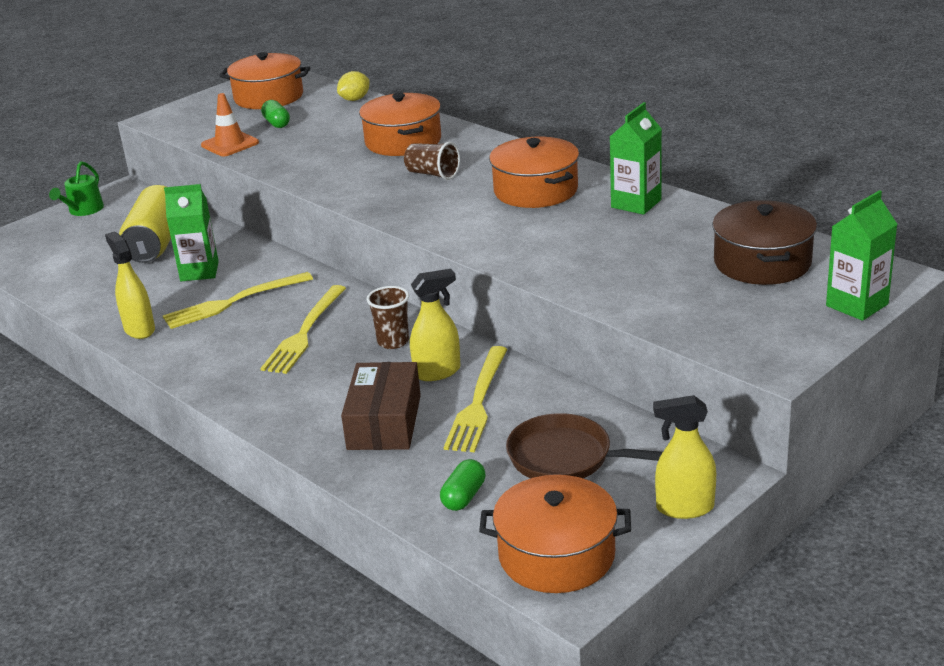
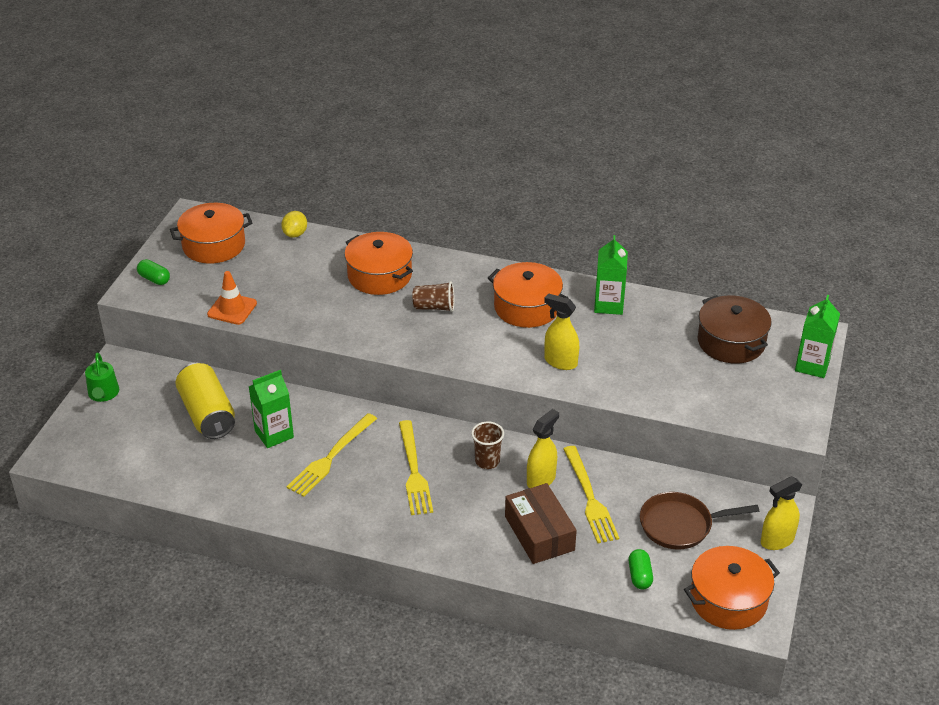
camera: 30 degrees left, 10 degrees up
(139, 329) = (278, 504): yellow spray bottle -> yellow spray bottle (560, 362)
(277, 123) = (251, 276): green capsule -> green capsule (154, 279)

